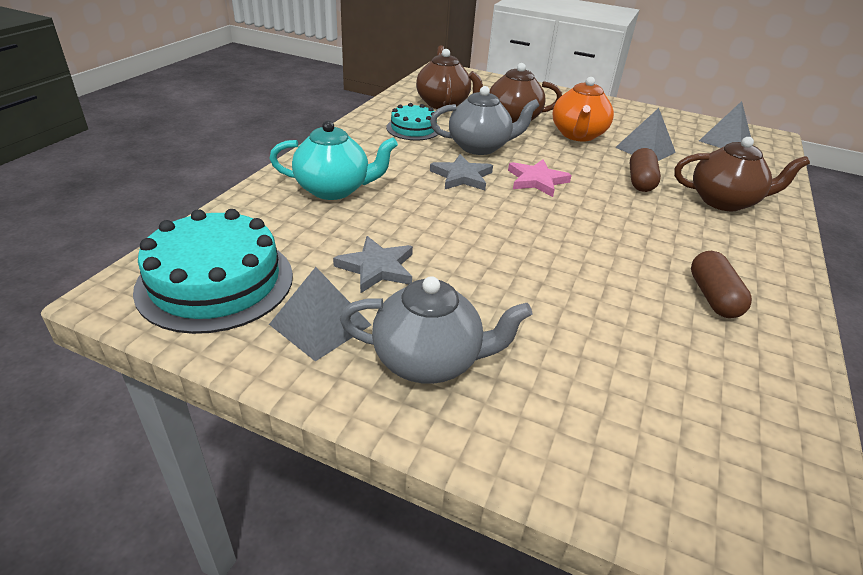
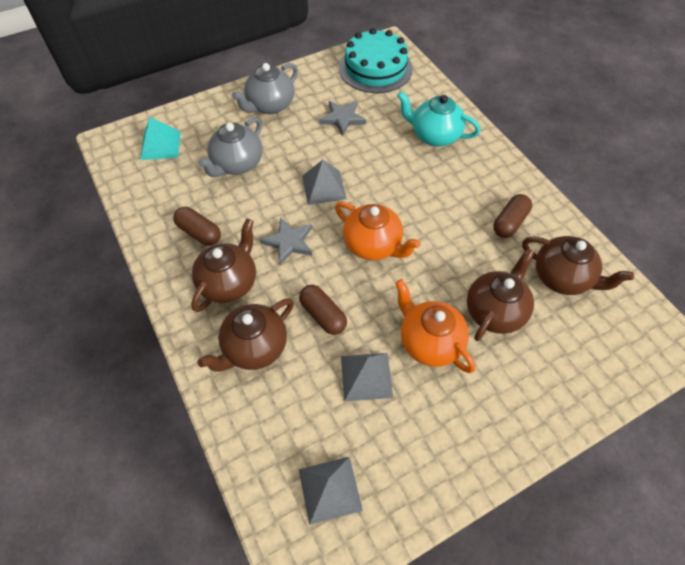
camera: 130 degrees right, 20 degrees up
(320, 324) = (319, 86): grey pyramid -> grey pyramid (324, 187)
(334, 189) = (434, 136): turquoise teapot -> turquoise teapot turned 75 degrees clockwise
(413, 129) = (509, 222): turquoise cake -> brown capsule
(462, 176) = (409, 205): grey star -> grey star (289, 242)
(480, 147) = (449, 246): grey teapot -> grey teapot (237, 164)
(537, 180) = (373, 245): pink star -> orange teapot
(687, 454) = (160, 145): none -> turquoise pyramid
(712, 243) = (229, 283): none -> brown teapot

